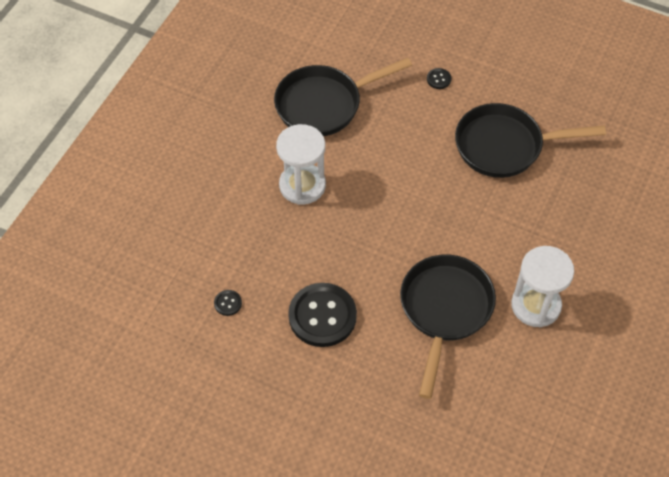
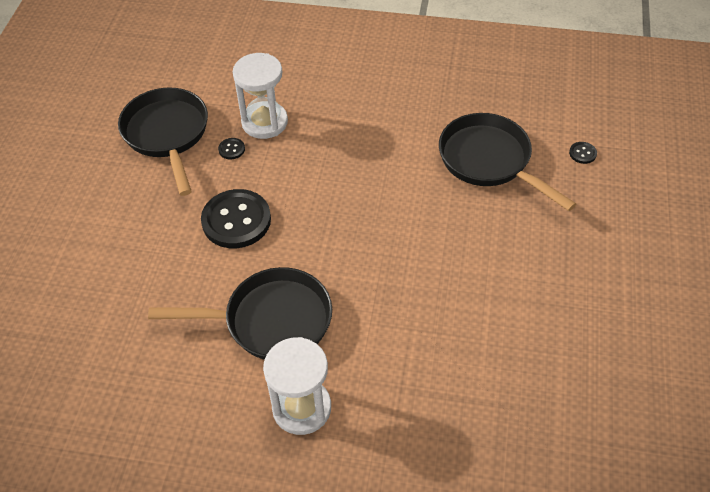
camera: 75 degrees right, 5 degrees down
(302, 185) = (382, 169): white hourglass -> white hourglass (264, 122)
(438, 79) = (575, 250): black button -> black button (582, 153)
(505, 146) = (512, 333): black pan -> black pan (167, 134)

